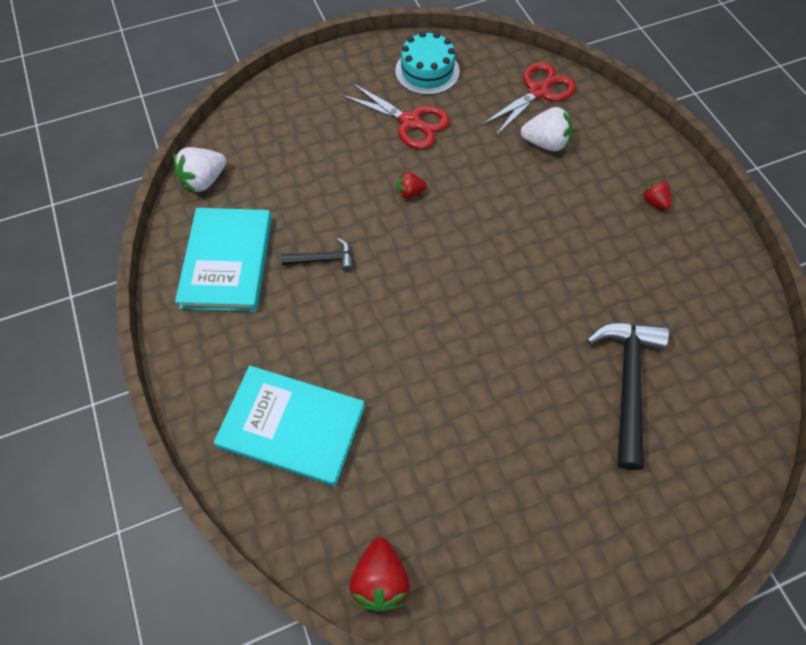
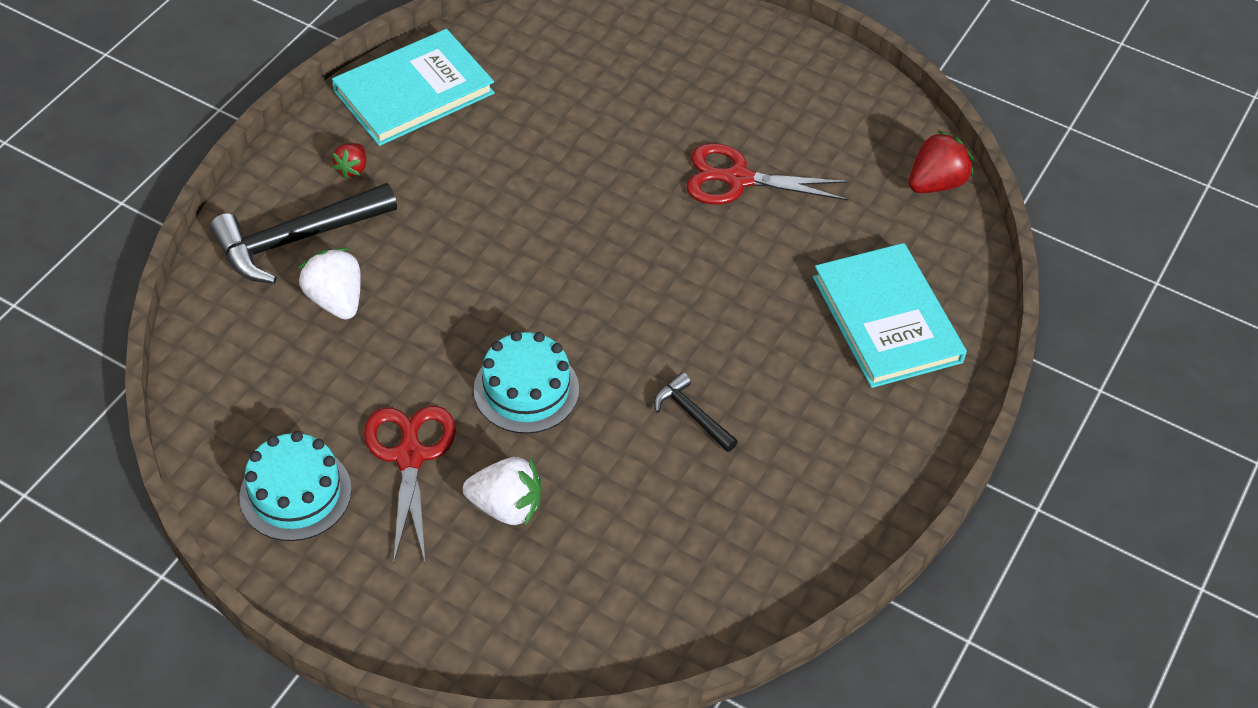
camera: 130 degrees left, 10 degrees down
(204, 180) = (699, 621): white strawberry -> white strawberry (506, 506)
(227, 262) = (780, 504): turquoise book -> turquoise book (413, 92)
(410, 192) = (526, 389): red strawberry -> turquoise cake
(538, 91) = (243, 349): red scissors -> red scissors (737, 179)
(627, 384) = (604, 107): black hammer -> black hammer (297, 239)

